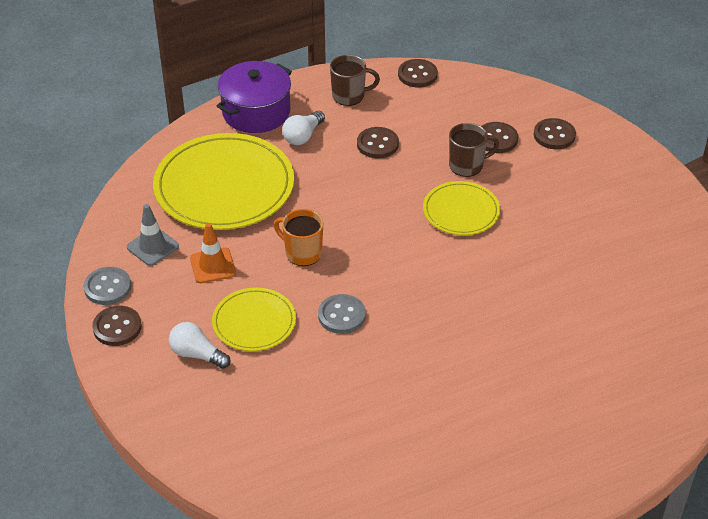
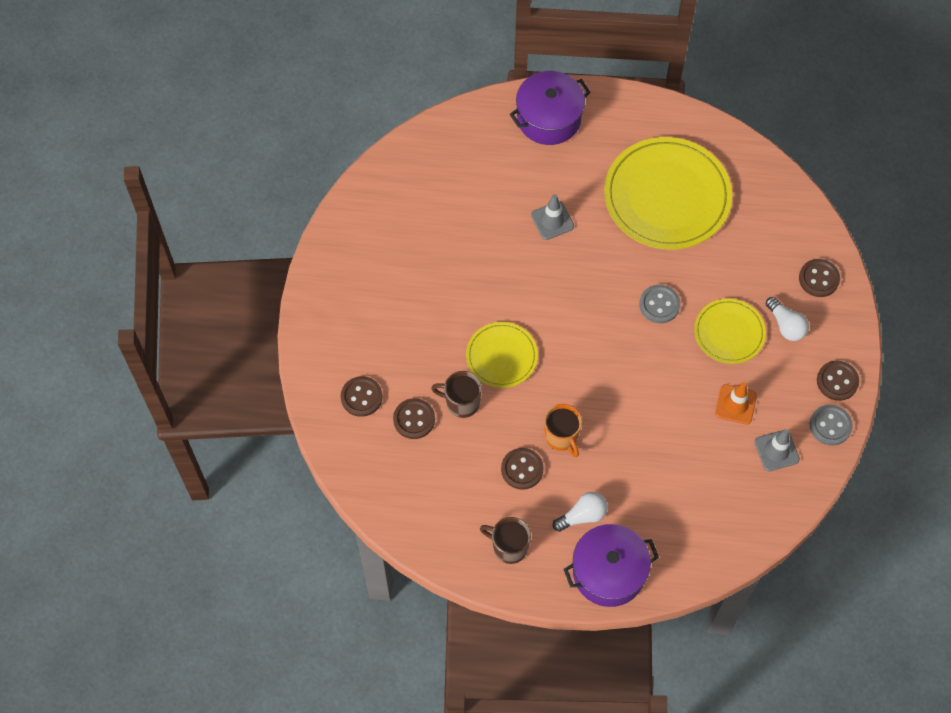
camera: 150 degrees left, 20 degrees up
(224, 186) = (685, 489): yellow plate -> yellow plate (667, 196)
(302, 253) = (656, 380): orange mug -> orange mug (561, 437)
(417, 75) = (426, 542): brown button -> brown button (818, 279)
(508, 342) = (552, 220): none -> grey traffic cone
(599, 446) = (549, 118): none -> purple pot

